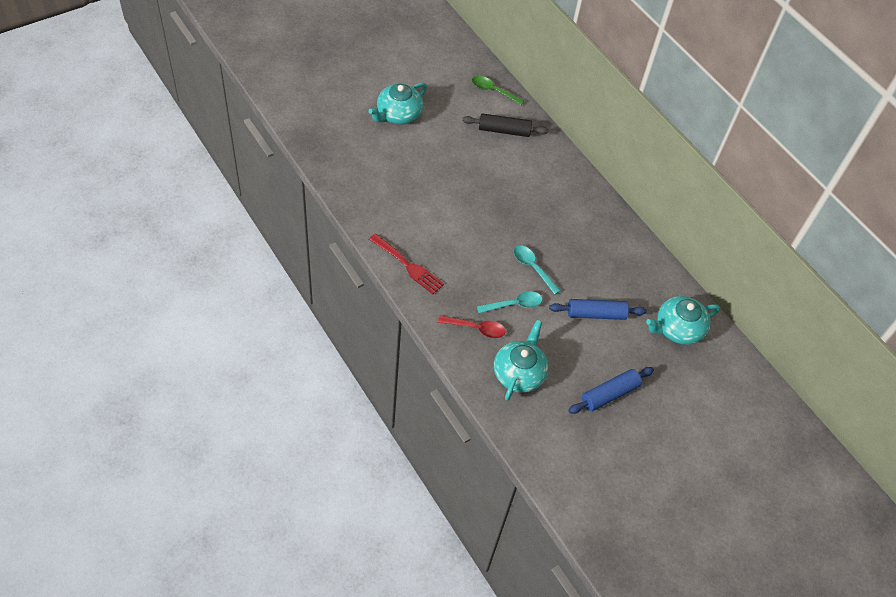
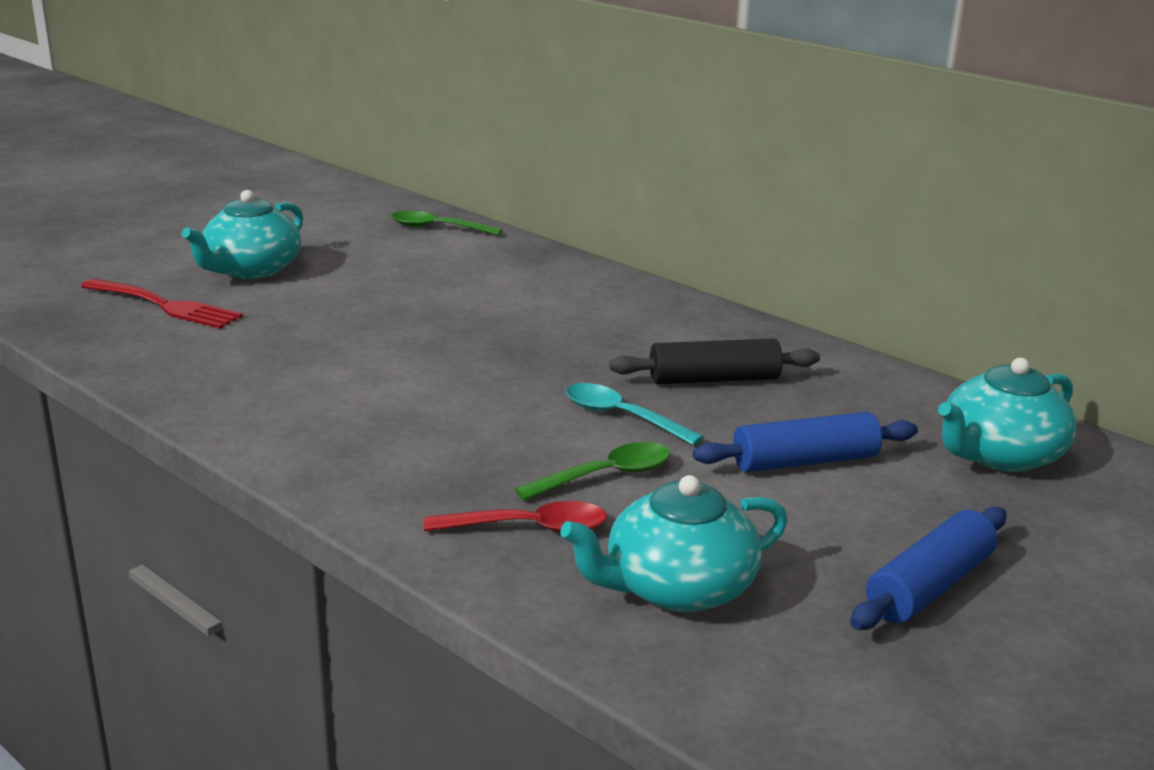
camera: 10 degrees left, 30 degrees down
(408, 265) = (321, 454): red fork -> red fork (166, 306)
(504, 131) = (477, 264): black rolling pin -> black rolling pin (714, 379)
(514, 304) = (605, 476): turquoise spoon -> green spoon
(519, 373) = (677, 588): turquoise teapot -> turquoise teapot turned 120 degrees counterclockwise

